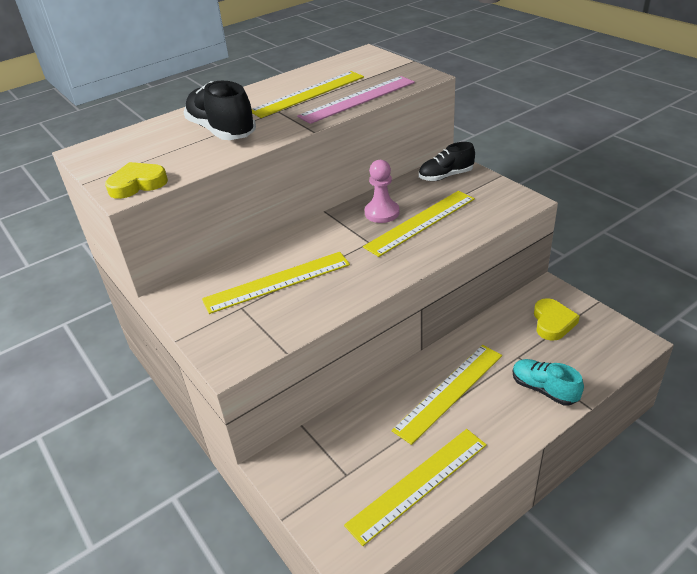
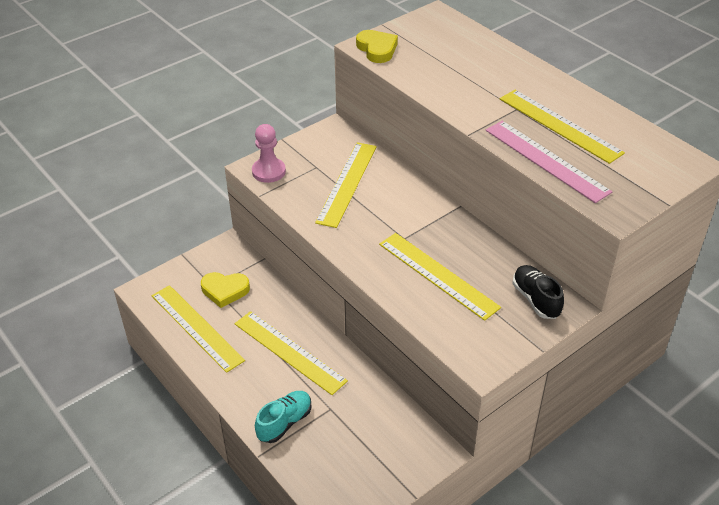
camera: 85 degrees right, 5 degrees up
(222, 131) = (471, 79): black shoe -> none
(277, 282) = (347, 183): yellow ruler -> yellow ruler turned 45 degrees clockwise
(382, 213) = (456, 246): pink pawn -> pink pawn (269, 171)
(552, 322) = (380, 445): yellow heart -> yellow heart (225, 290)

